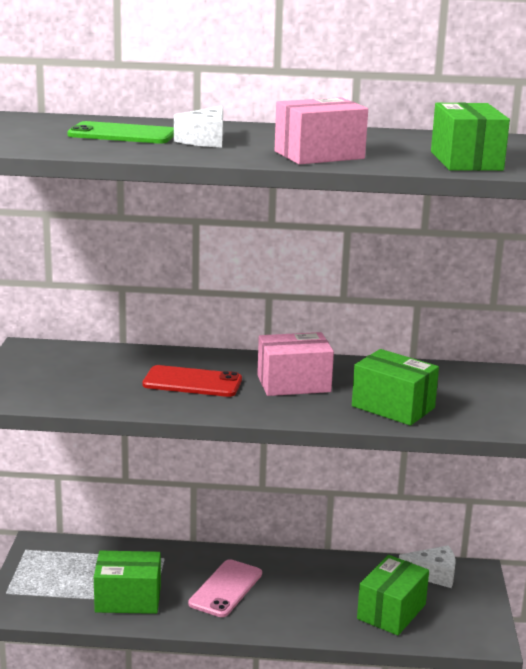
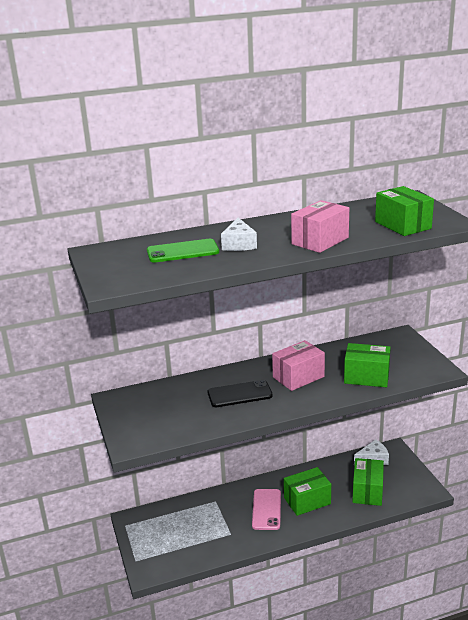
camera: 20 degrees left, 5 degrees up
(128, 599) = (214, 537): green box -> green box (307, 501)
(192, 382) = (239, 394): red phone -> black phone

